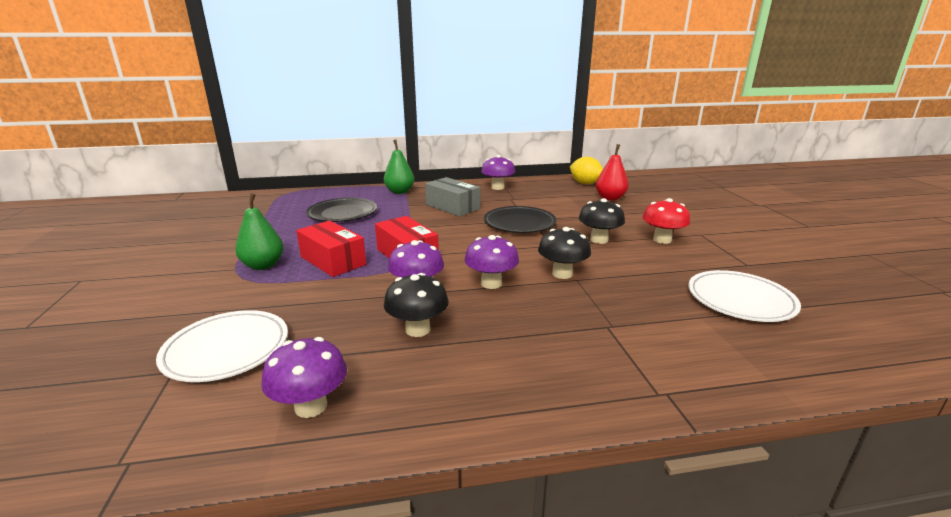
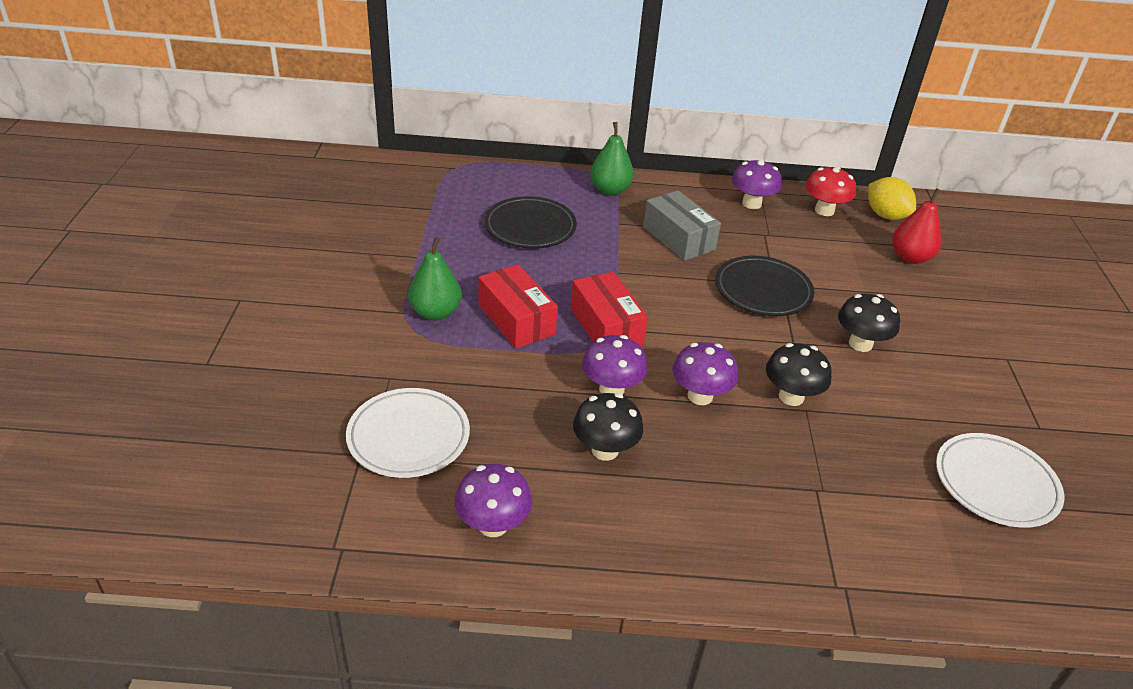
camera: 10 degrees right, 15 degrees up
(662, 240) = (947, 360): red mushroom -> red mushroom (824, 210)

